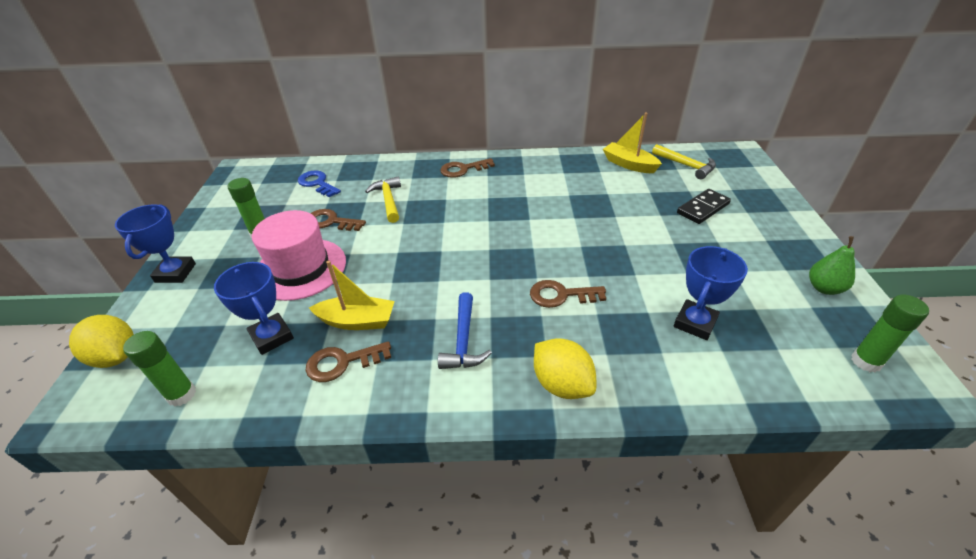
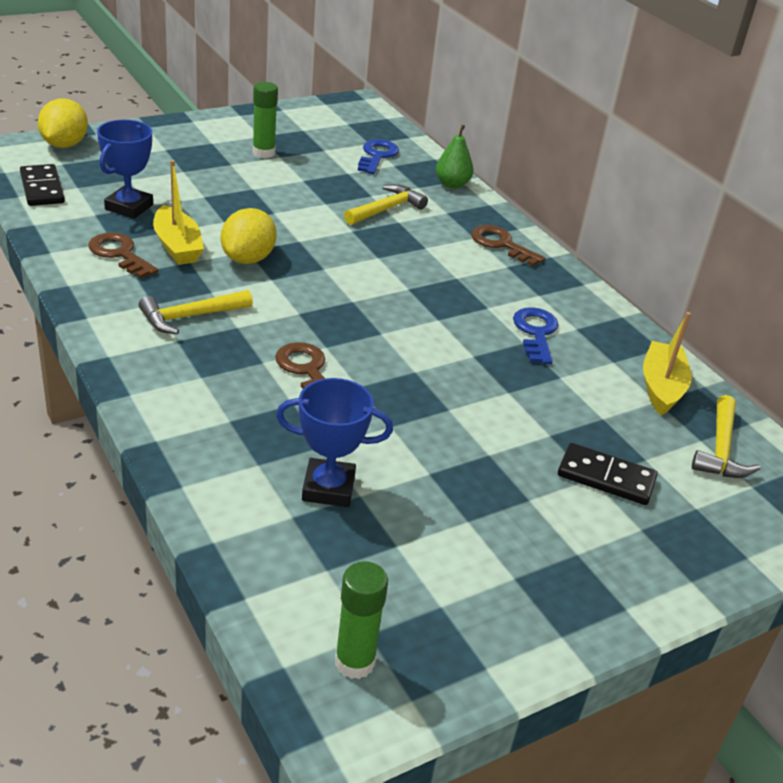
camera: 55 degrees right, 5 degrees down
(175, 273) = (177, 131): blue trophy -> none
(181, 395) = (42, 188): green glue stick -> black domino
(300, 269) = (229, 192): pink hat -> none
(330, 222) = (316, 185): brown key -> none
(463, 340) = (190, 317): blue hammer -> yellow hammer
(561, 187) = (536, 333): none -> blue key
(562, 384) = (165, 394): yellow lemon -> yellow lemon (248, 259)
(824, 288) = (497, 621): green pear -> green pear (452, 184)

